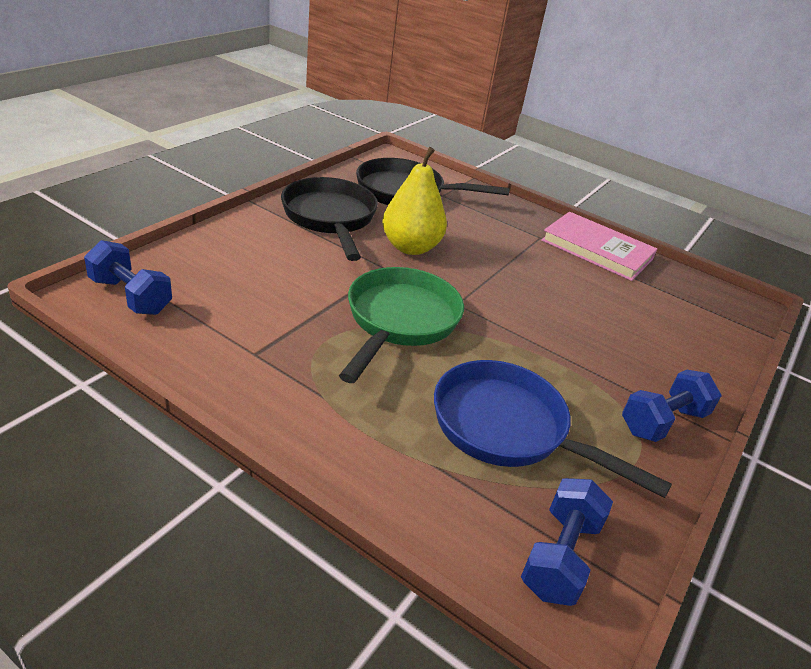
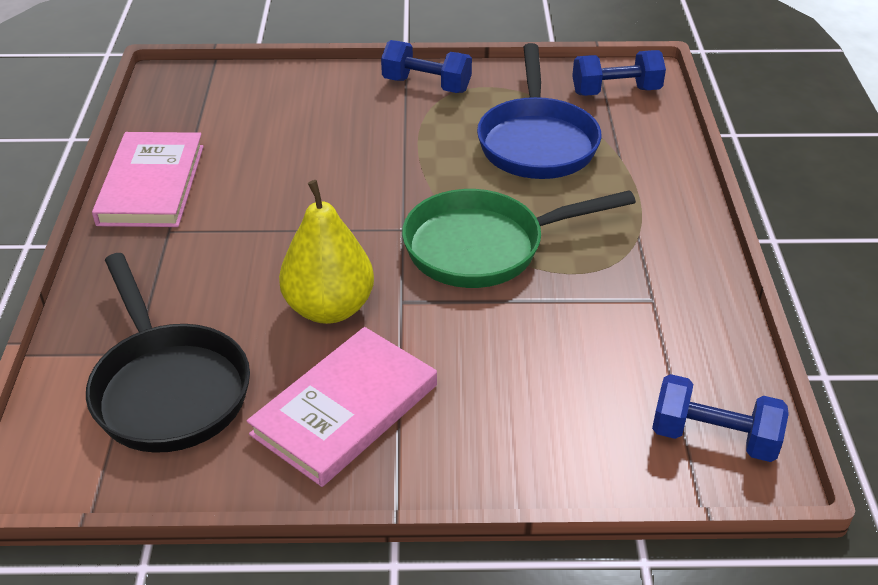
camera: 120 degrees left, 5 degrees up
(130, 296) = (713, 437): blue dumbbell -> blue dumbbell turned 75 degrees counterclockwise
(330, 218) = (345, 409): black pan -> pink book

